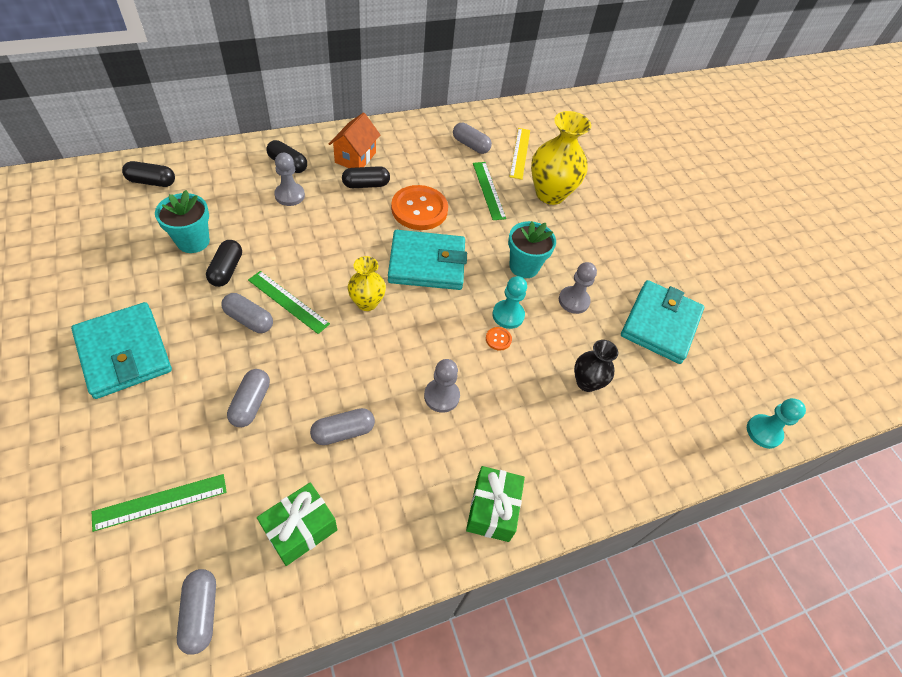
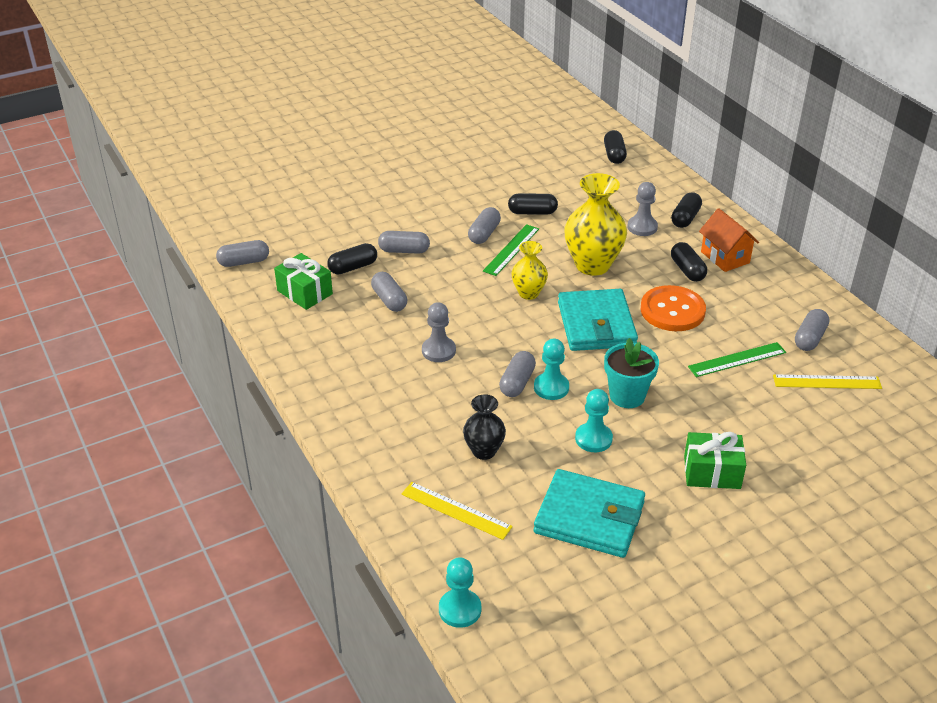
camera: 90 degrees right, 15 degrees down
(124, 353) = (432, 186): turquoise wallet -> none
(160, 502) = (317, 229): green ruler -> none
(193, 241) = (556, 189): turquoise flower pot -> none
(265, 465) = (353, 267): none -> black capsule
(355, 157) = (725, 257): orange house -> orange house turned 45 degrees clockwise
(492, 509) = (333, 391): green gift -> green gift (712, 472)
(498, 339) = (517, 382): orange button -> grey capsule
(550, 194) = (764, 413): yellow vase -> yellow vase (592, 265)
(573, 301) = (593, 439): grey pawn -> turquoise pawn
(658, 417) = (456, 510): none -> yellow ruler

